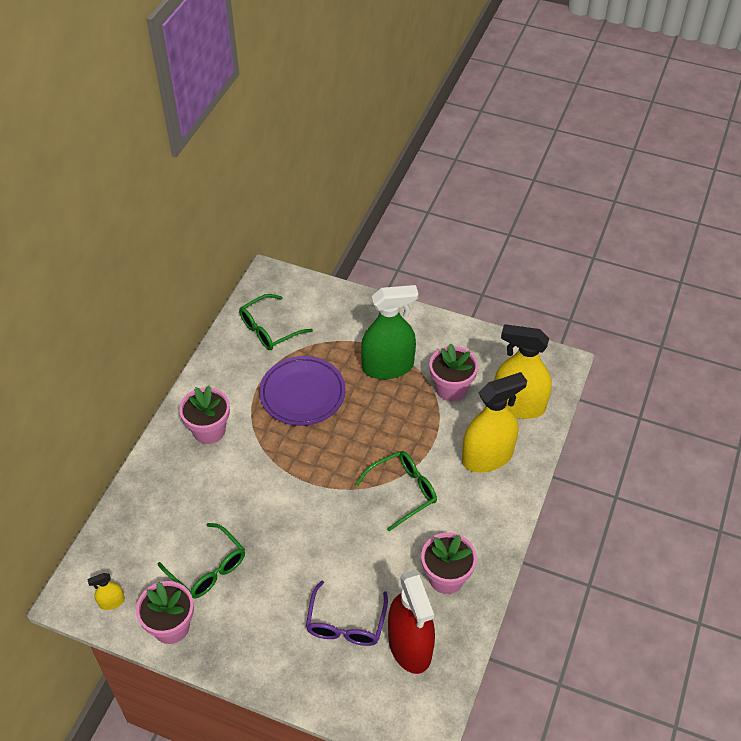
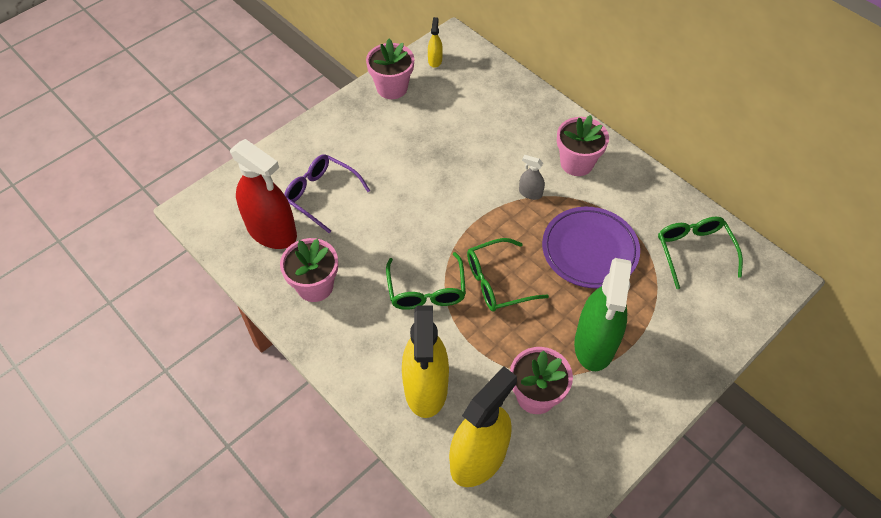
camera: 115 degrees right, 5 degrees up
(208, 569) = (429, 123): green glasses -> green glasses (497, 282)
(261, 453) = (530, 193): none -> grey spray bottle
(410, 646) = (272, 231): red spray bottle -> red spray bottle turned 150 degrees counterclockwise

